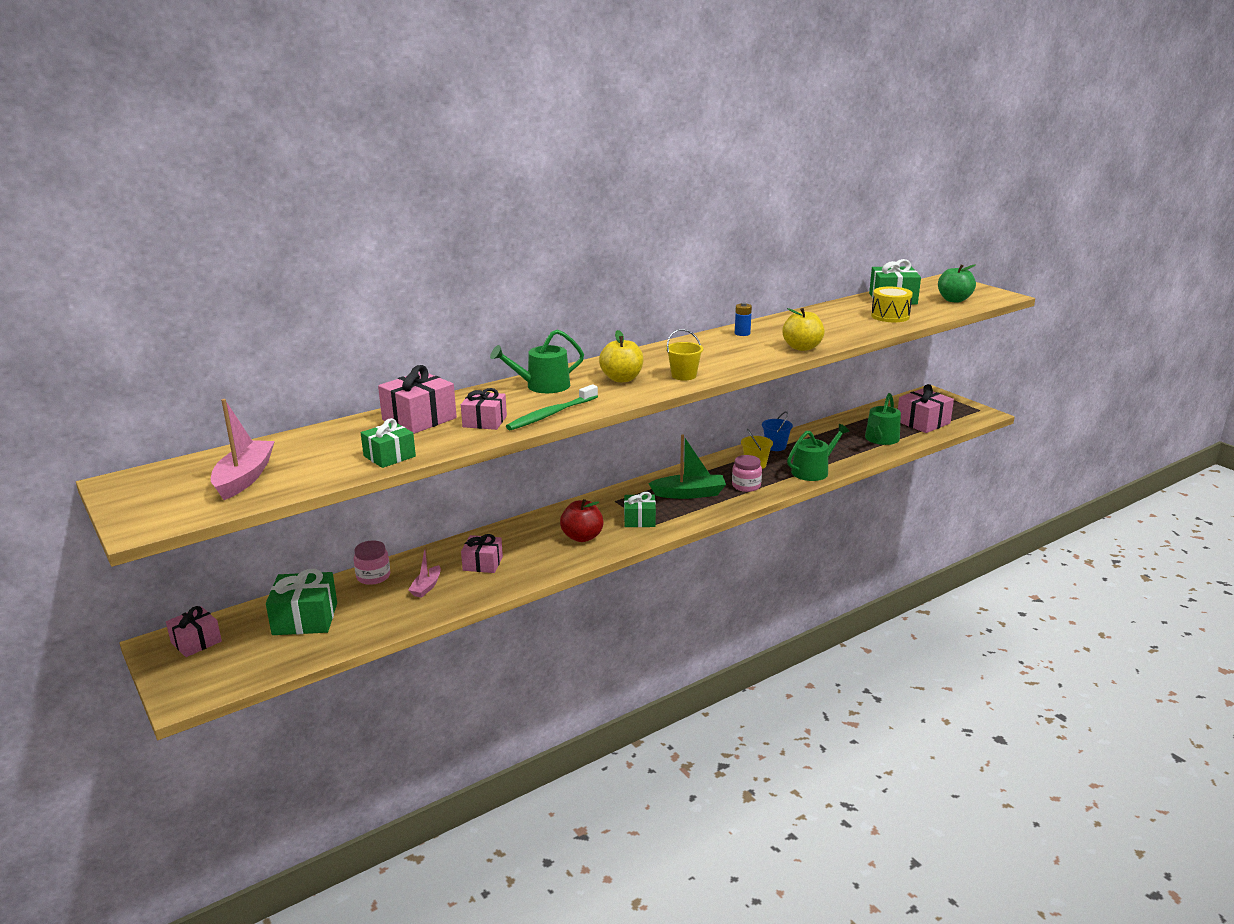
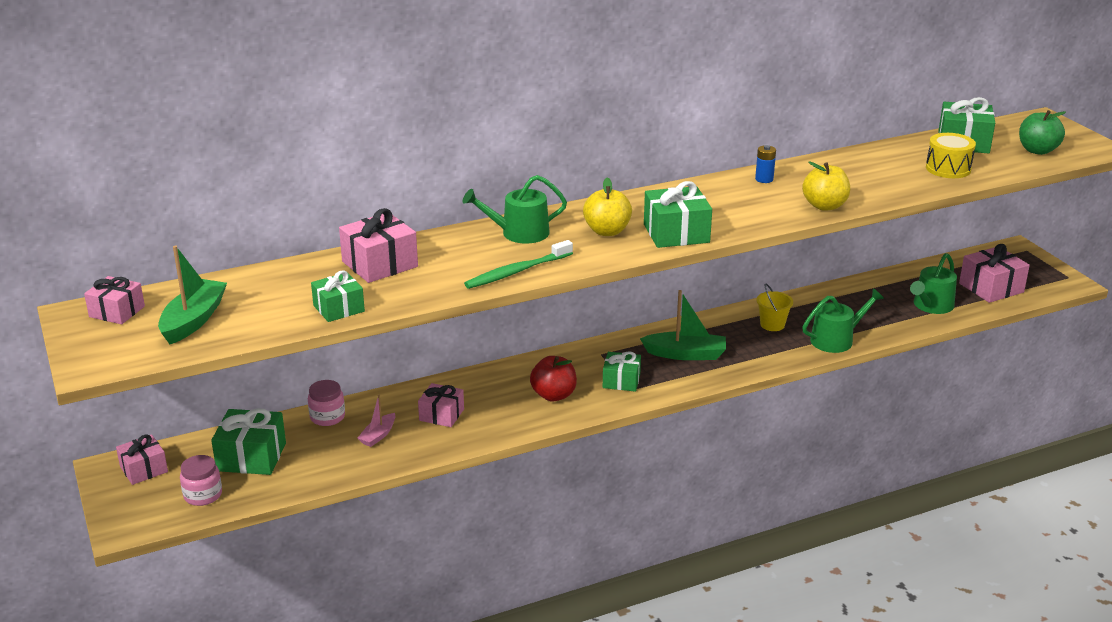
camera: 10 degrees right, 5 degrees up
(244, 478) = (193, 320): pink boat -> green boat
(484, 421) = (445, 274): pink gift -> pink gift (117, 311)
(684, 376) = (676, 233): yellow bucket -> green gift
(746, 486) = (752, 351): pink jar -> pink jar (203, 495)
(775, 446) = (803, 303): blue bucket -> none

